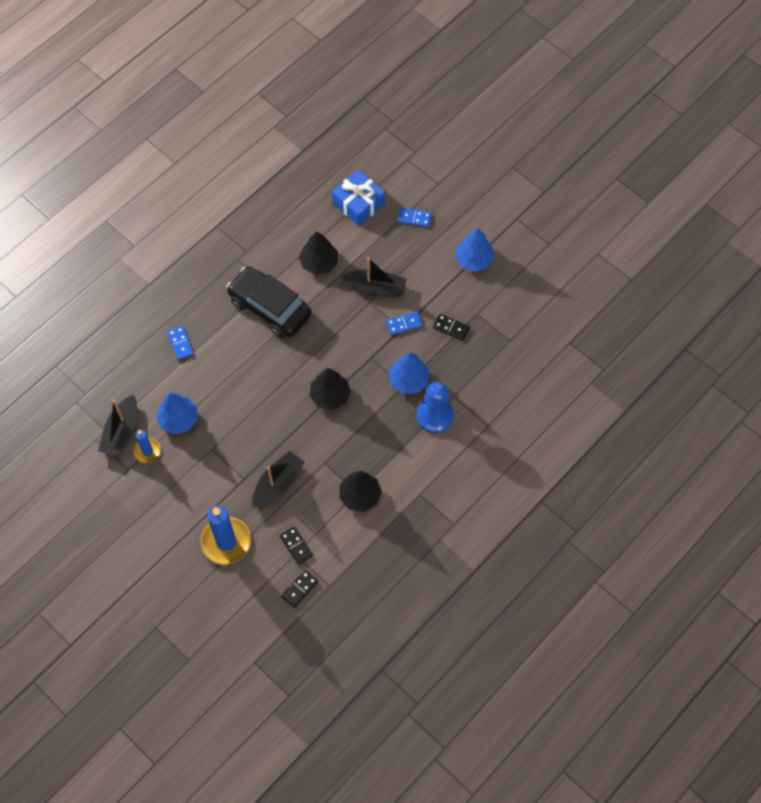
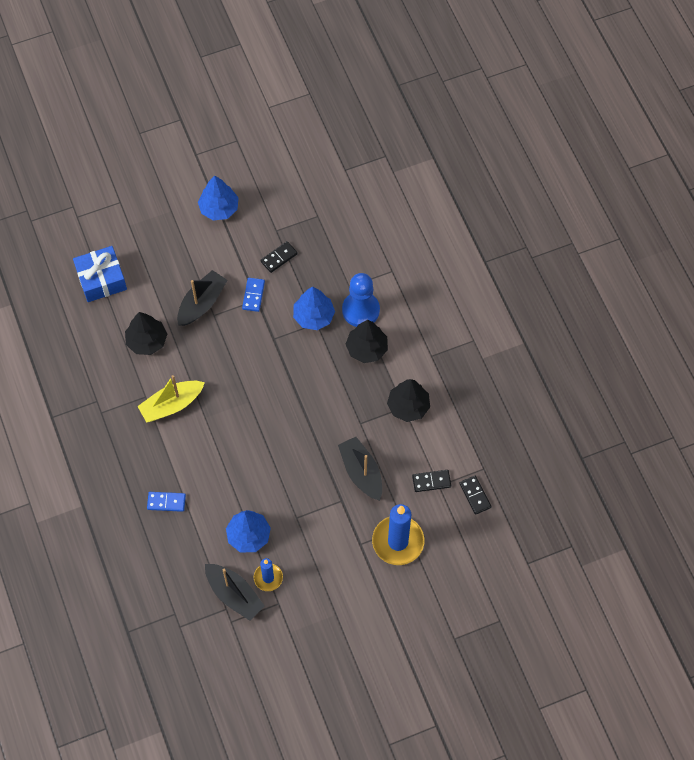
camera: 65 degrees left, 0 degrees up
(269, 308) = (171, 405): black car -> yellow boat
(330, 395) = (294, 390): black tree -> black tree (367, 348)
(414, 218) = (146, 238): blue domino -> none

